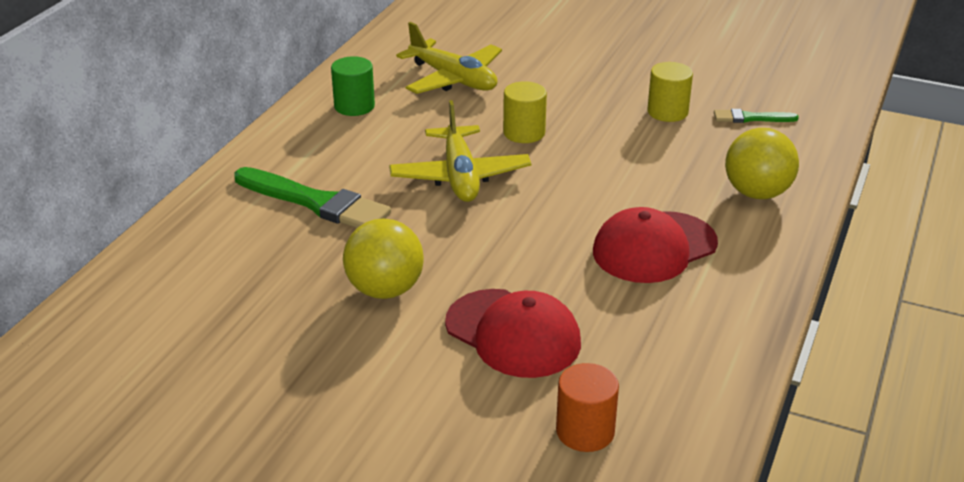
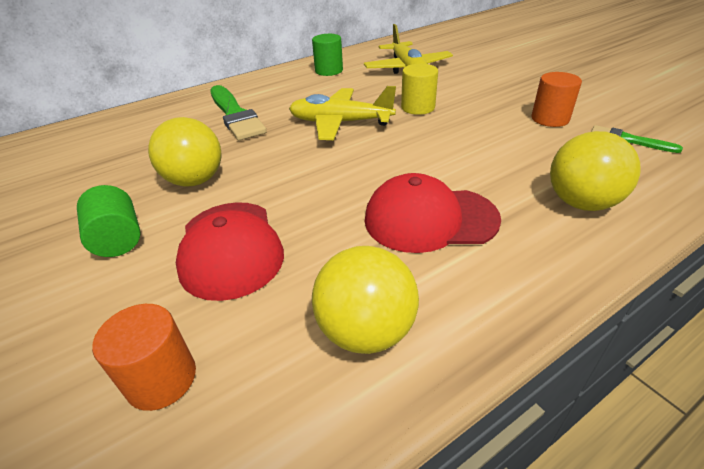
camera: 35 degrees right, 5 degrees up
(391, 368) = (118, 239): none -> green cylinder
(460, 176) = (340, 123): yellow plane -> yellow plane turned 75 degrees clockwise
(667, 112) = (550, 119): yellow cylinder -> orange cylinder
(691, 344) = (366, 331): none -> yellow ball

